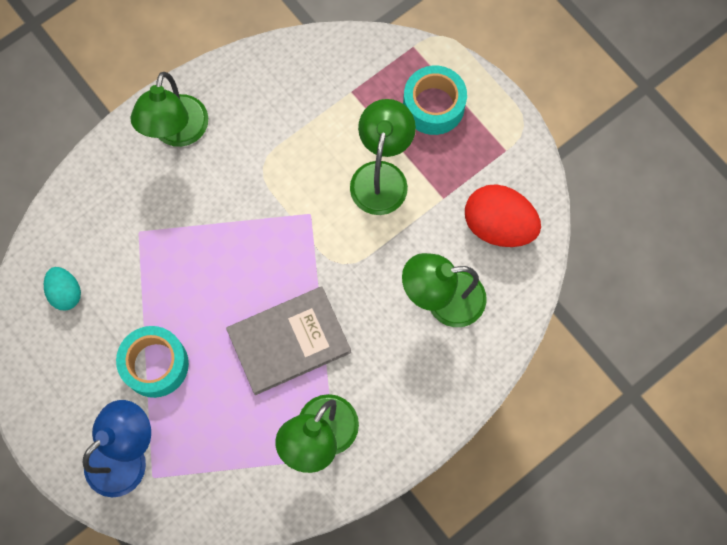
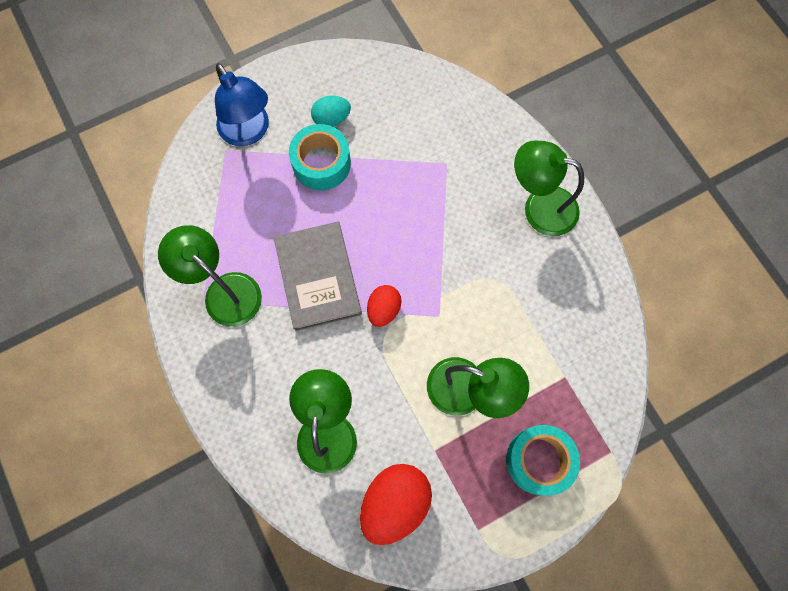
camera: 100 degrees right, 0 degrees up
(66, 293) = (400, 101): turquoise egg -> turquoise egg (331, 119)
(313, 268) = (383, 309): none -> red egg

